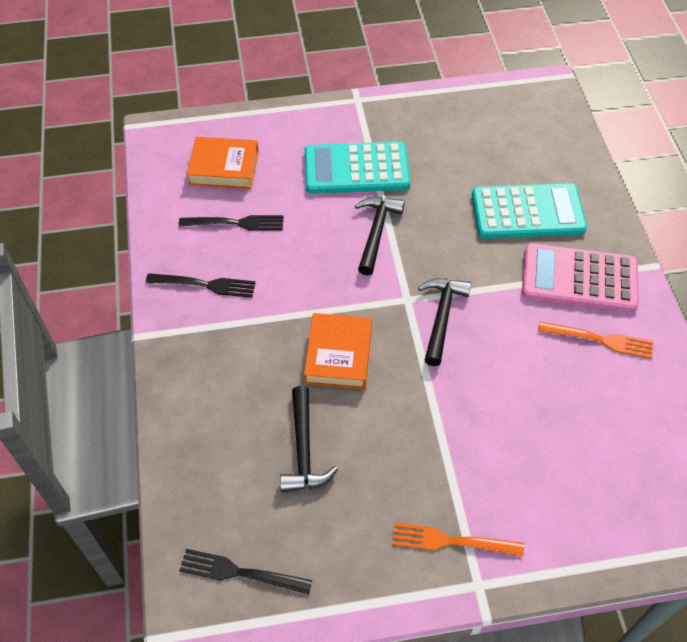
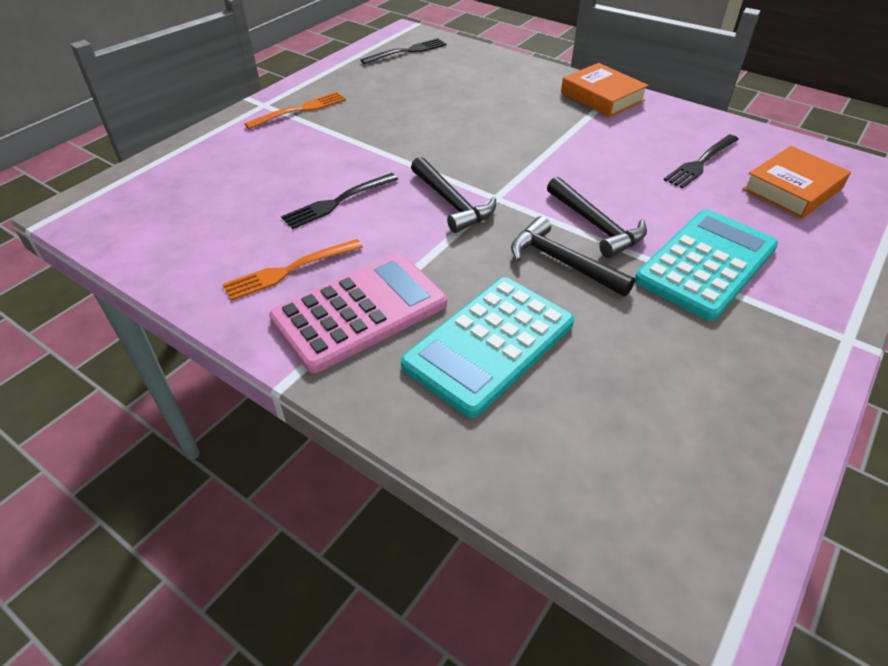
camera: 135 degrees right, 10 degrees down
(205, 285) = (642, 122): black fork -> black fork (337, 202)
(304, 450) = (443, 96): black hammer -> black hammer (562, 262)
(338, 355) = (493, 141): orange book -> orange book (602, 96)

